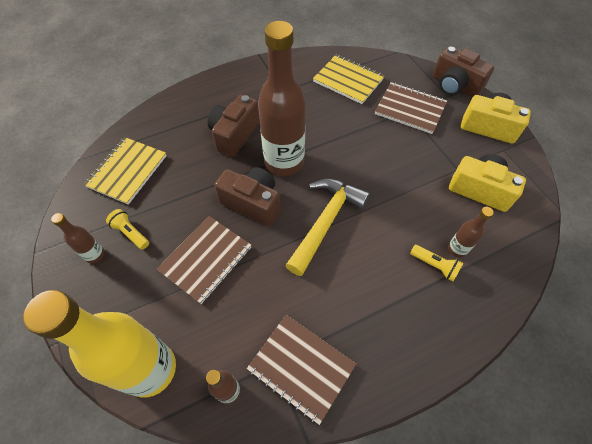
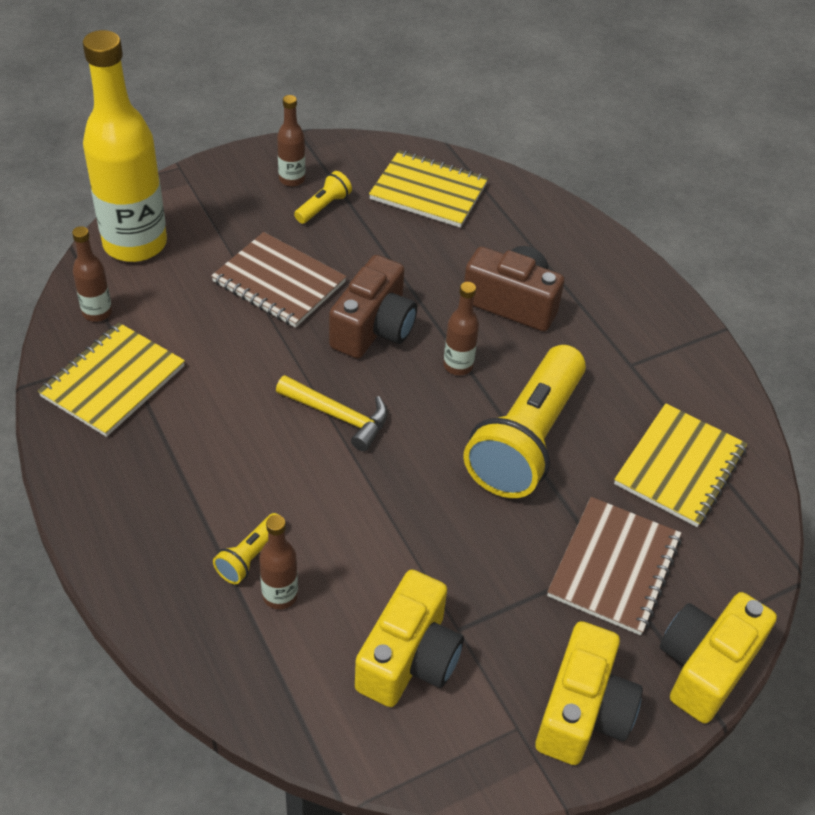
camera: 85 degrees right, 10 degrees down
(284, 162) = (458, 366): brown bottle -> brown bottle, size x0.44
(301, 367) = (113, 381): brown notebook -> yellow notebook
(325, 222) = (338, 416): yellow hammer -> yellow hammer, size x0.64
(336, 135) = (526, 439): none -> yellow flashlight
(454, 86) = (705, 666): brown camera -> yellow camera

